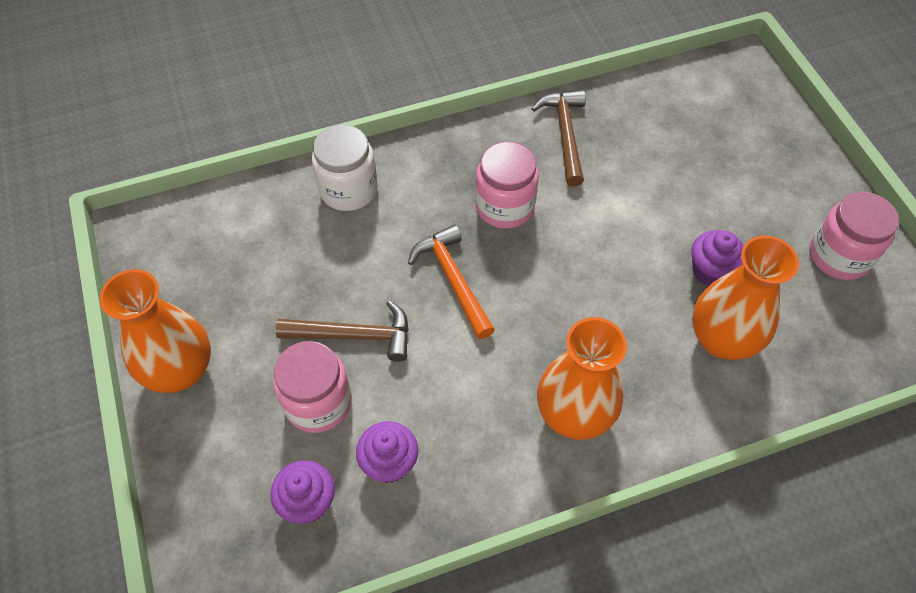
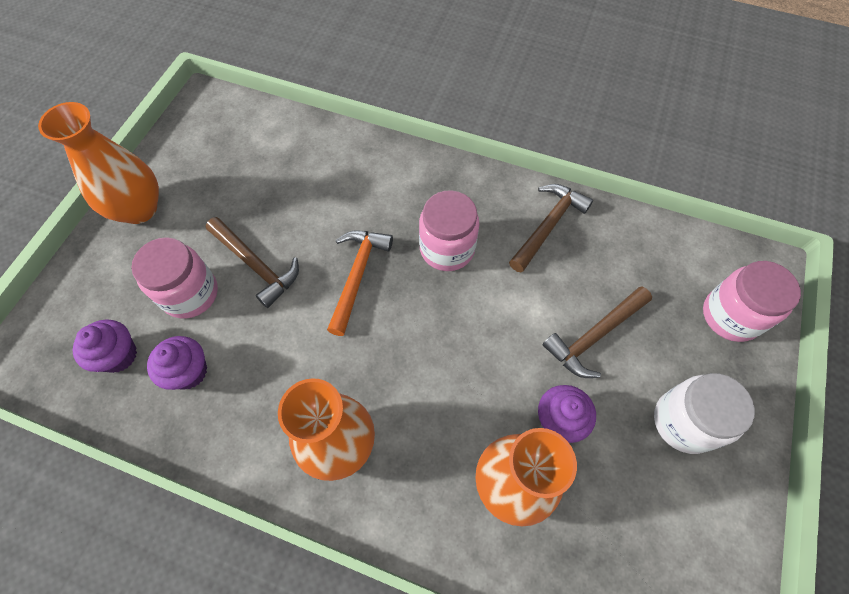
camera: 40 degrees right, 5 degrees up
(348, 189) = (353, 161): white jar -> white jar (684, 422)
(677, 193) = (595, 336): none -> brown hammer
(839, 256) = (691, 499): pink jar -> pink jar (730, 316)

